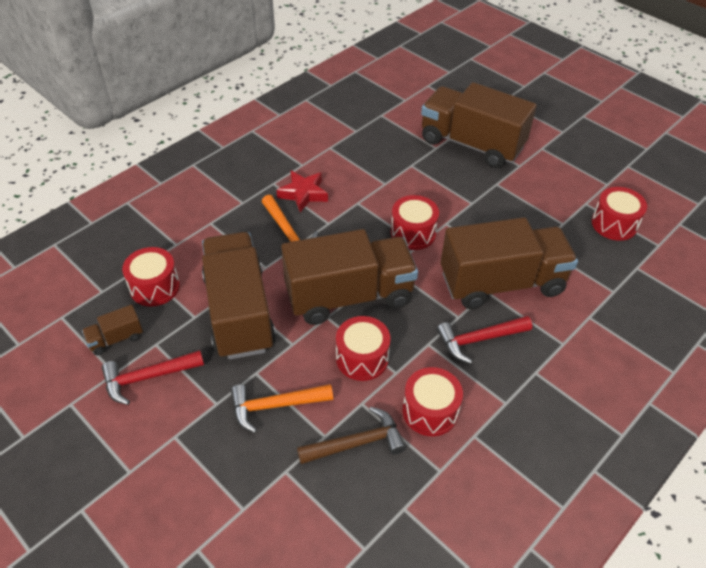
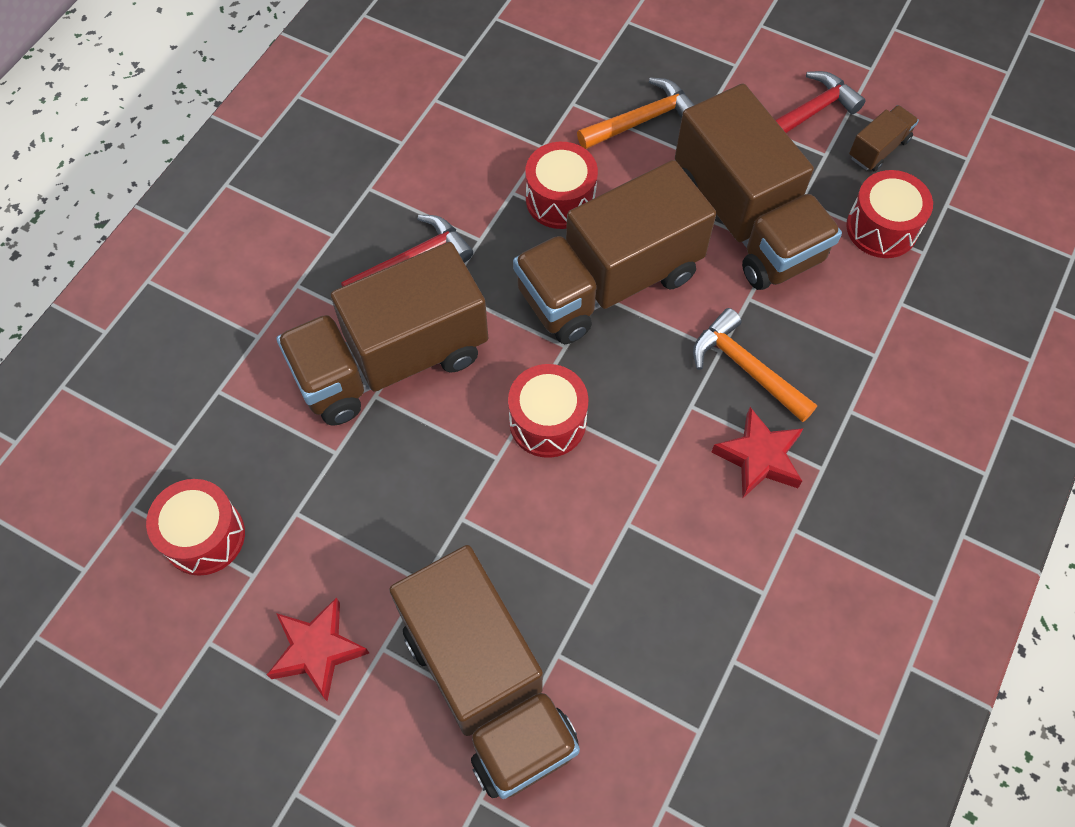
camera: 165 degrees right, 15 degrees up
(357, 443) = (534, 104): brown hammer -> none
(430, 411) = (459, 157): red drum -> none
(471, 144) = (487, 687): brown truck -> brown truck turned 45 degrees clockwise
(552, 171) = (317, 650): none -> red star

